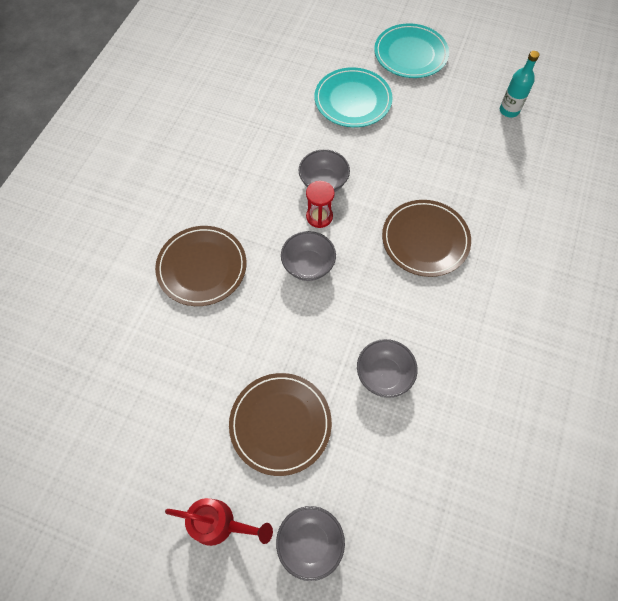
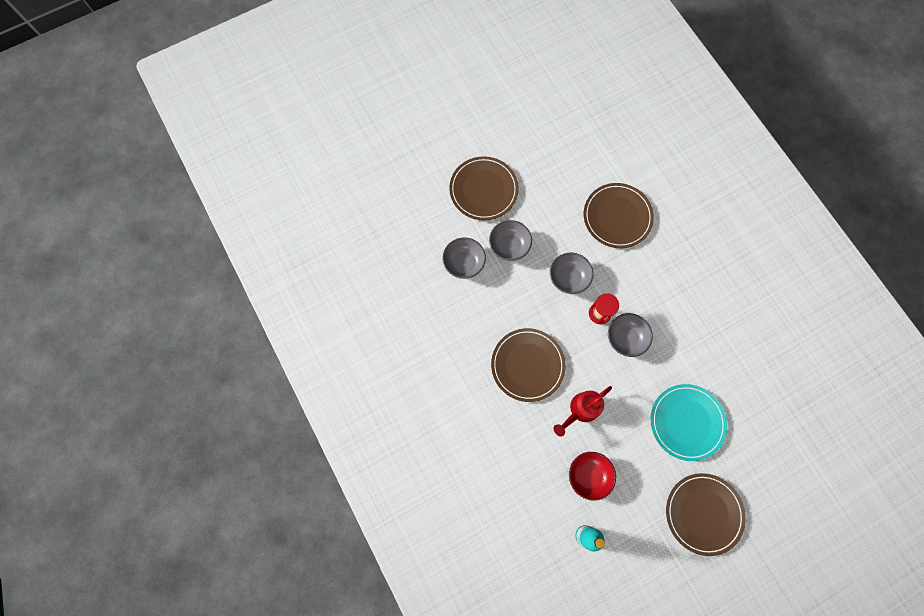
camera: 130 degrees right, 10 degrees up
(220, 524) = (459, 128): red watering can -> red watering can (580, 410)
(310, 543) = (414, 160): grey bowl -> grey bowl (509, 246)
(410, 54) = (703, 513): turquoise plate -> brown plate
(464, 136) = (588, 475): none -> red bowl

